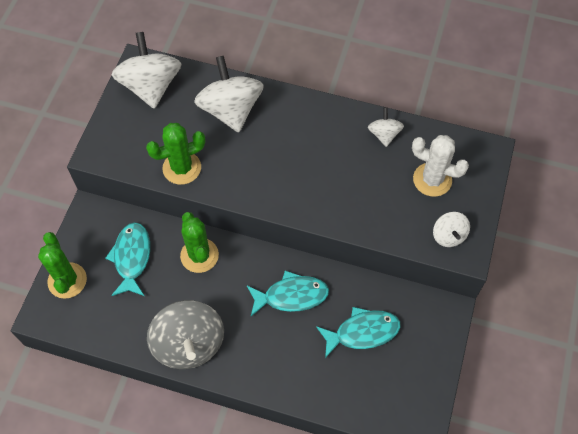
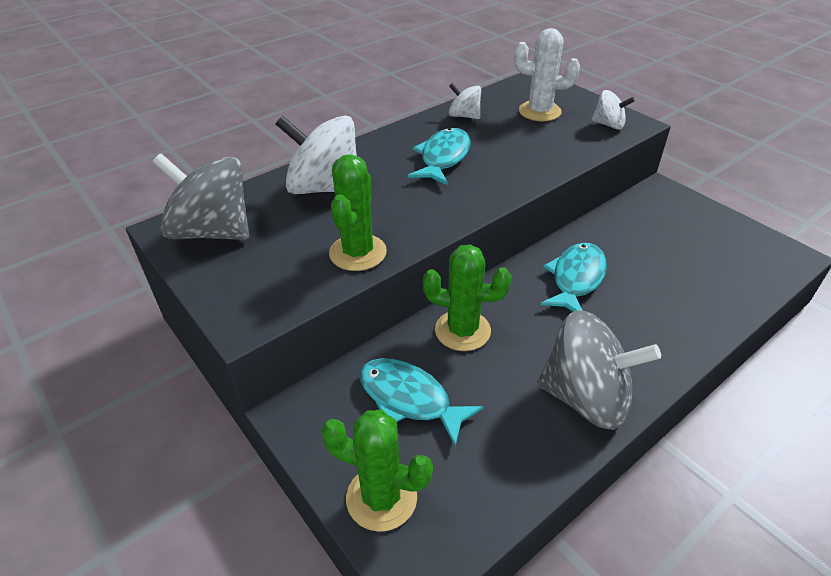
camera: 55 degrees left, 20 degrees down
(151, 86) = (212, 231): white spinning top -> grey spinning top
(362, 332) = (655, 248): turquoise fish -> turquoise fish (443, 158)
(432, 180) = (539, 111): white cactus -> white cactus turned 45 degrees clockwise

